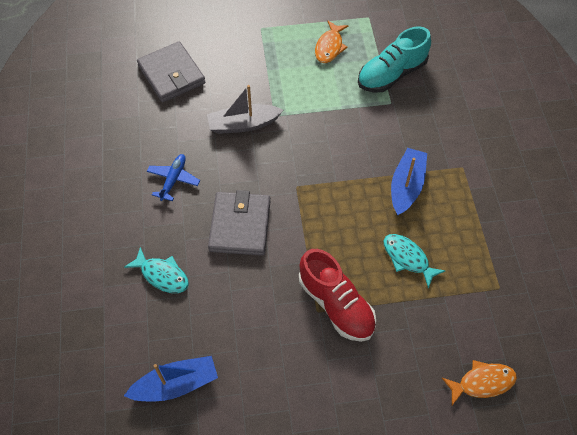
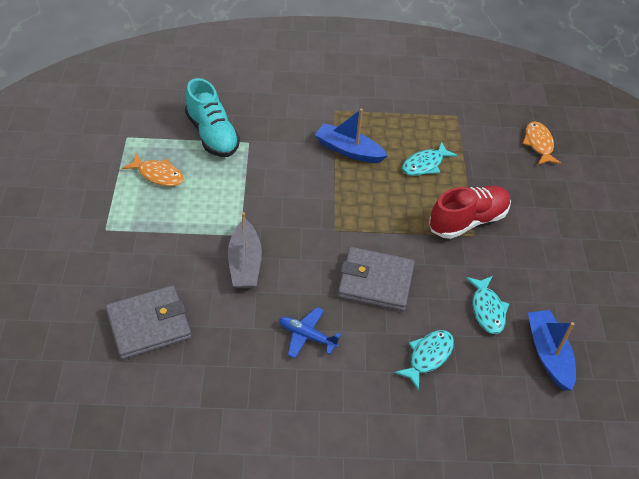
camera: 85 degrees left, 10 degrees down
(222, 325) = (487, 310): none -> turquoise fish

